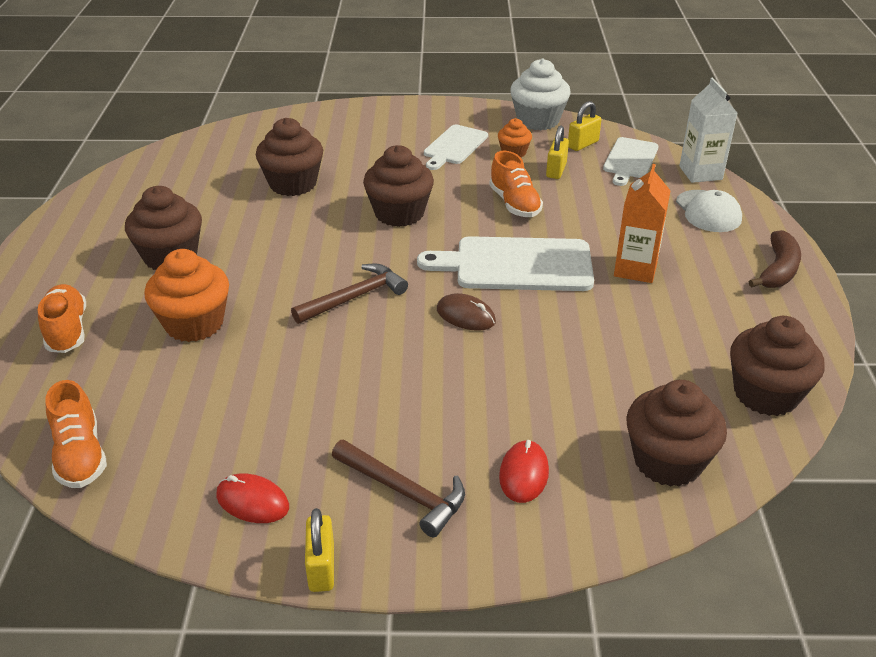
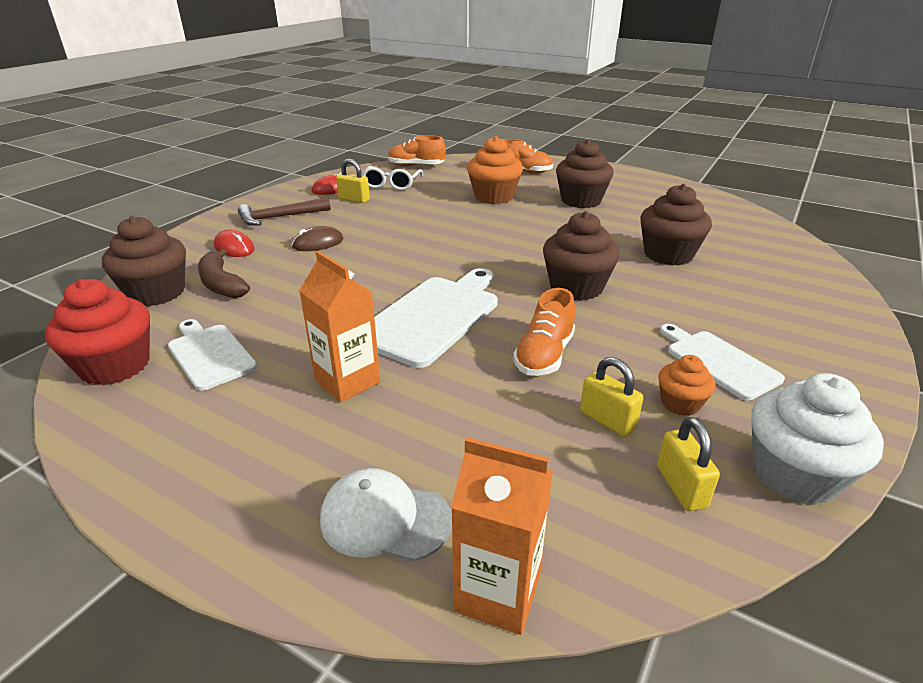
camera: 120 degrees right, 5 degrees down
(194, 441) = (391, 184): none -> white glasses
(322, 568) = (272, 194): yellow padlock -> yellow padlock (354, 199)
(354, 297) = (467, 242): brown hammer -> none
(466, 315) = (394, 273): brown mouse -> brown mouse (318, 243)
(514, 204) = (544, 355): orange shoe -> orange shoe turned 75 degrees counterclockwise
(630, 160) = (598, 517): white cutting board -> white cutting board (210, 354)
(700, 173) = (497, 593): white carton -> orange carton
(765, 394) = (115, 366): brown cupcake -> red cupcake
(778, 270) = (204, 499): brown banana -> brown banana (221, 284)

